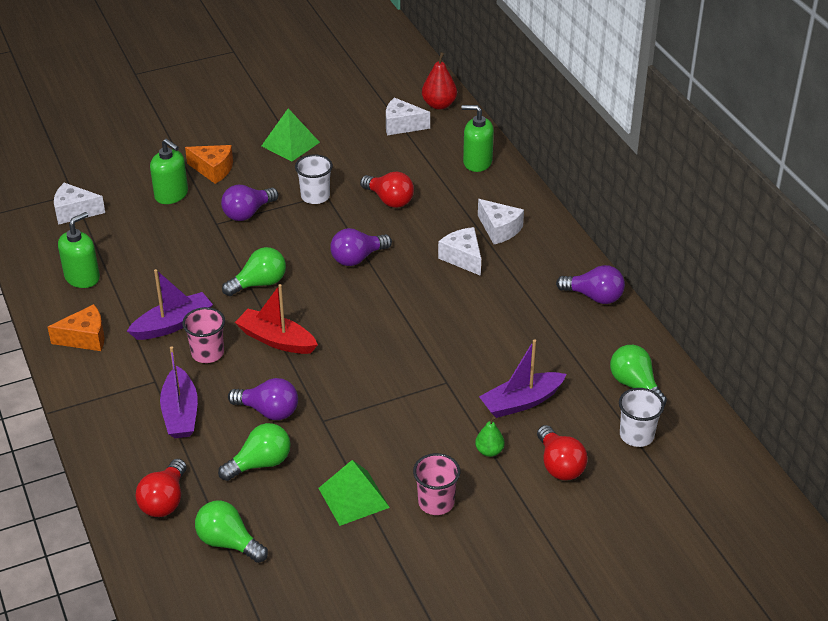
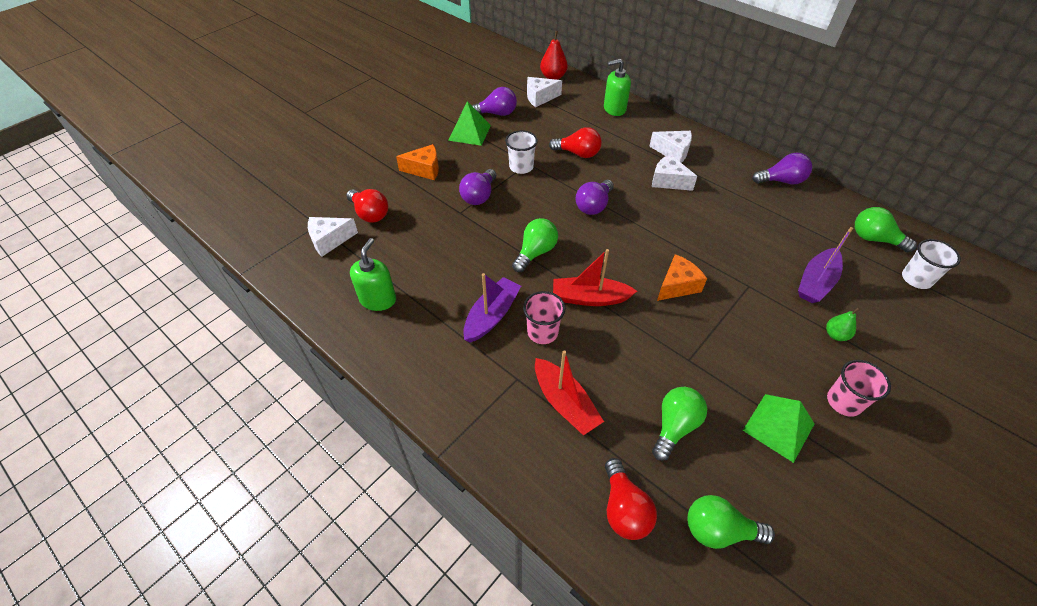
camera: 25 degrees left, 10 degrees up
(85, 338) = (421, 359): orange cheese -> orange cheese (677, 285)
(171, 195) = (405, 200): green soap dispenser -> none
(180, 413) = (565, 403): purple boat -> red boat
(268, 411) = (638, 369): purple light bulb -> purple light bulb (496, 113)
(559, 465) = (893, 326): red light bulb -> red light bulb (370, 214)

